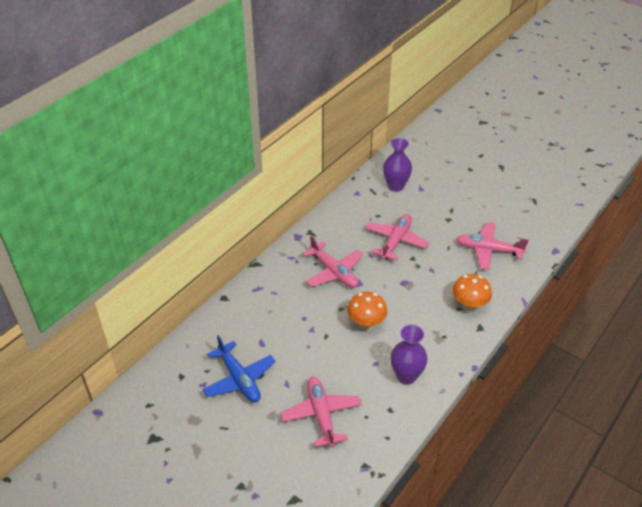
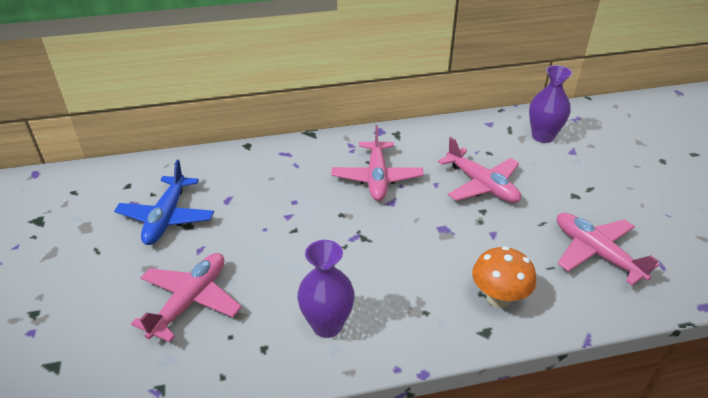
camera: 40 degrees right, 5 degrees down
(366, 324) = (349, 244): orange mushroom -> none
(396, 241) = (482, 185): pink plane -> pink plane turned 75 degrees clockwise

